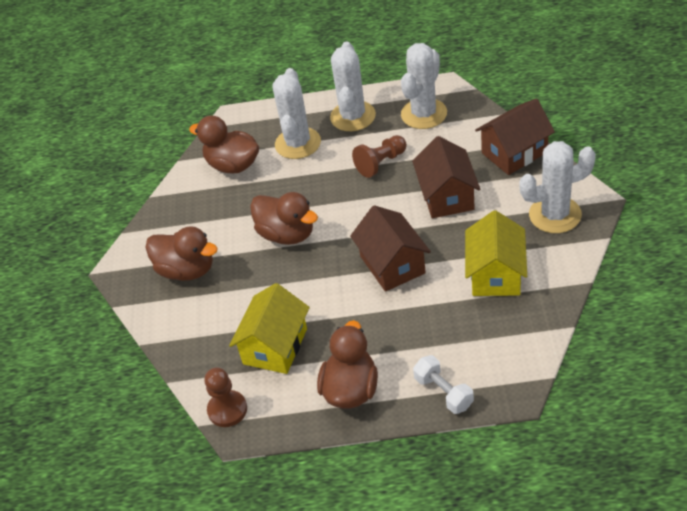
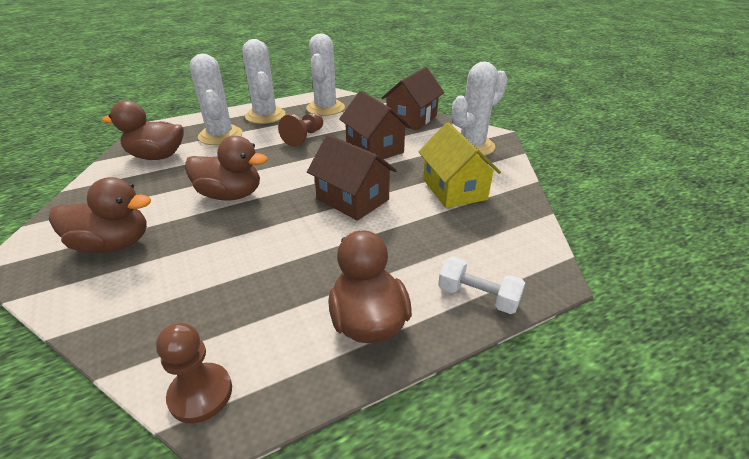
camera: 30 degrees left, 10 degrees down
(275, 346) = (250, 297): yellow house -> none

